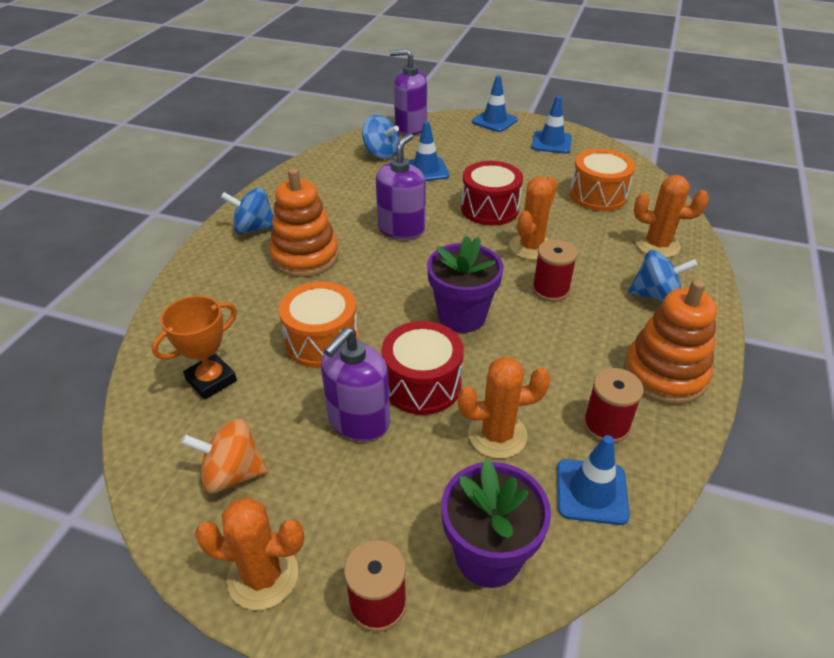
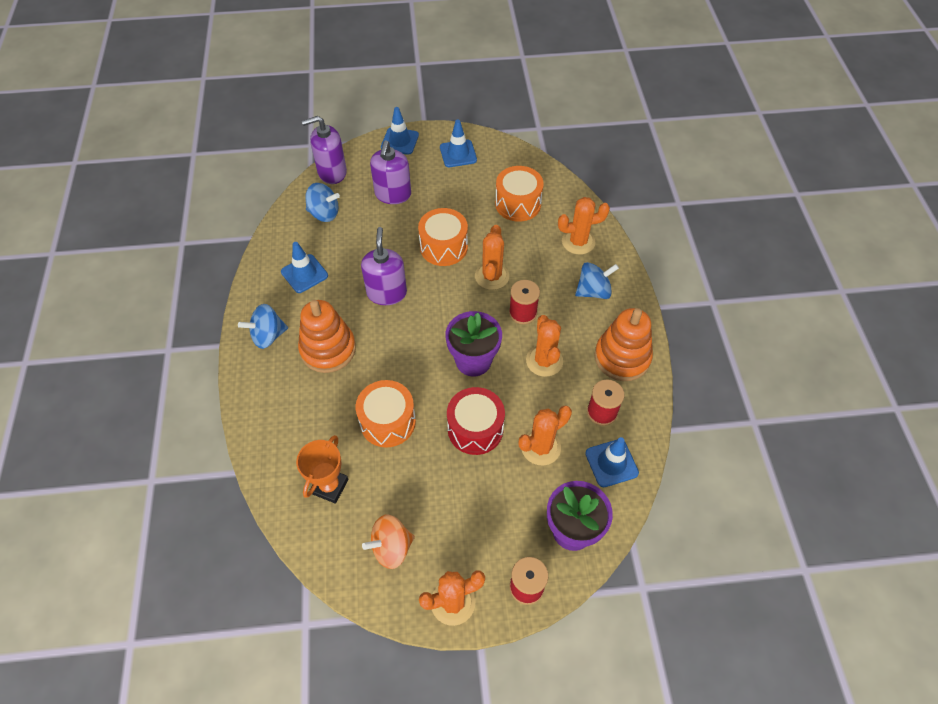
camera: 25 degrees left, 15 degrees up
(358, 421) = (449, 474): purple soap dispenser -> purple soap dispenser (393, 194)
(426, 170) = (372, 221): blue traffic cone -> blue traffic cone (304, 274)
(490, 208) = (443, 247): red drum -> orange drum
(553, 344) = (544, 361): none -> orange cactus

